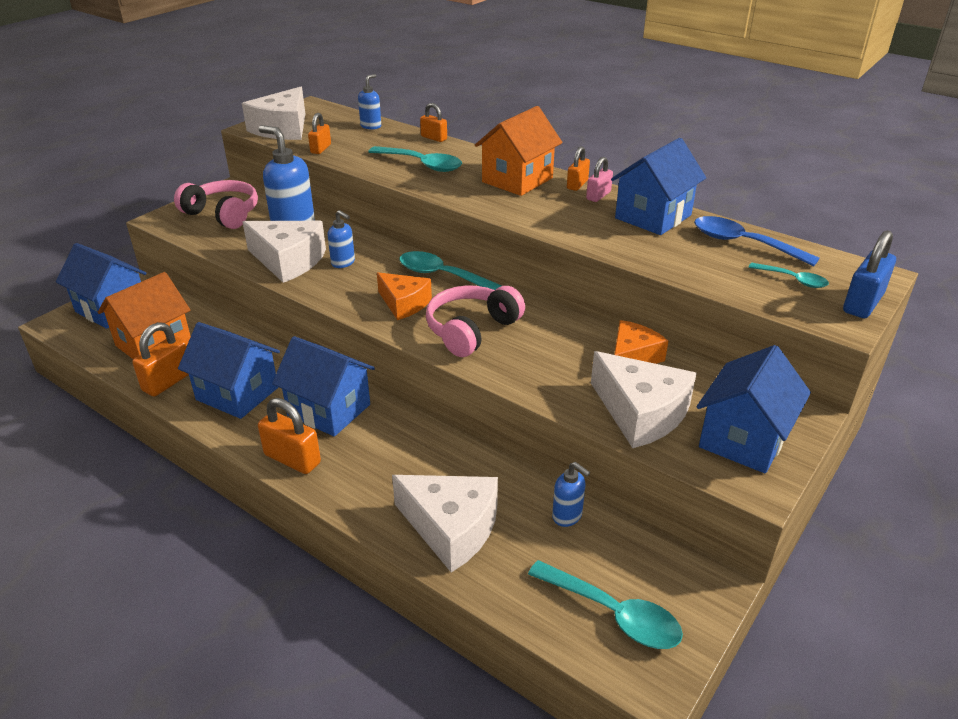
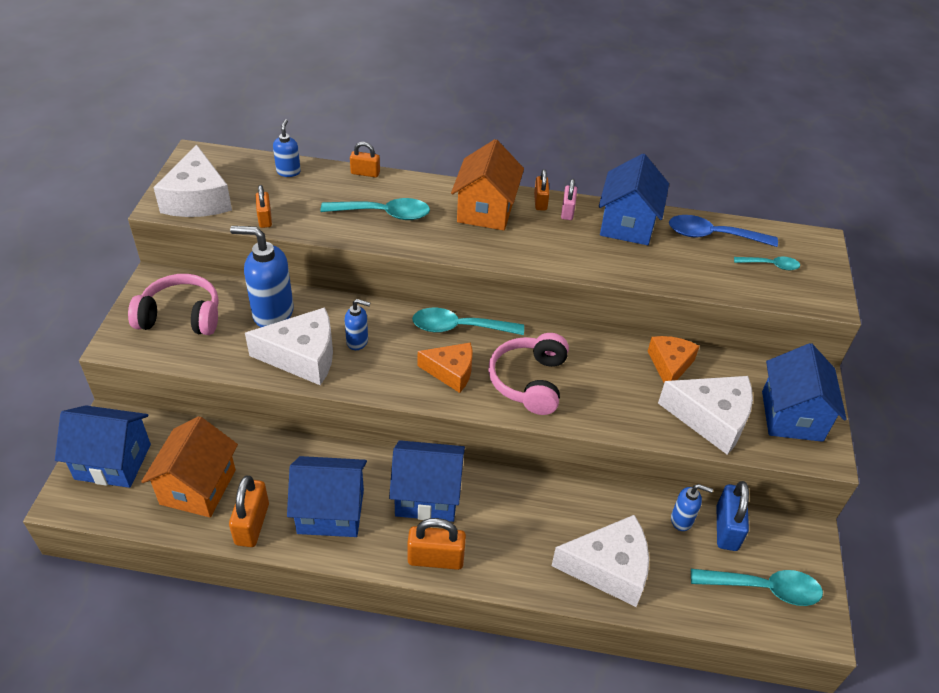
camera: 30 degrees left, 10 degrees up
(862, 303) = (828, 275): blue padlock -> blue padlock (726, 528)

